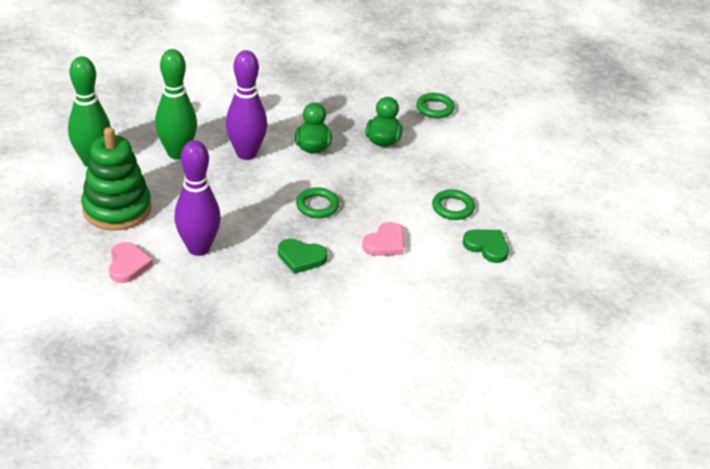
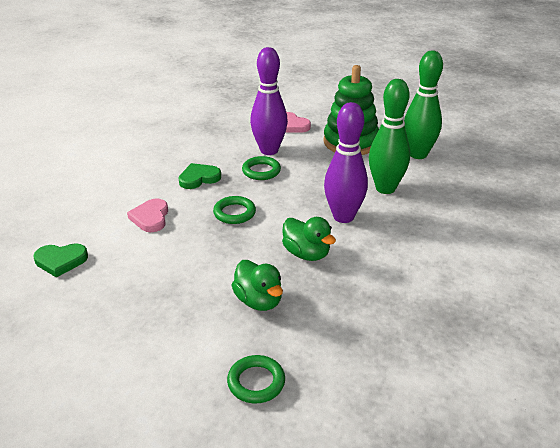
camera: 140 degrees right, 5 degrees down
(453, 207) = (122, 276): green ring -> green ring (261, 171)

